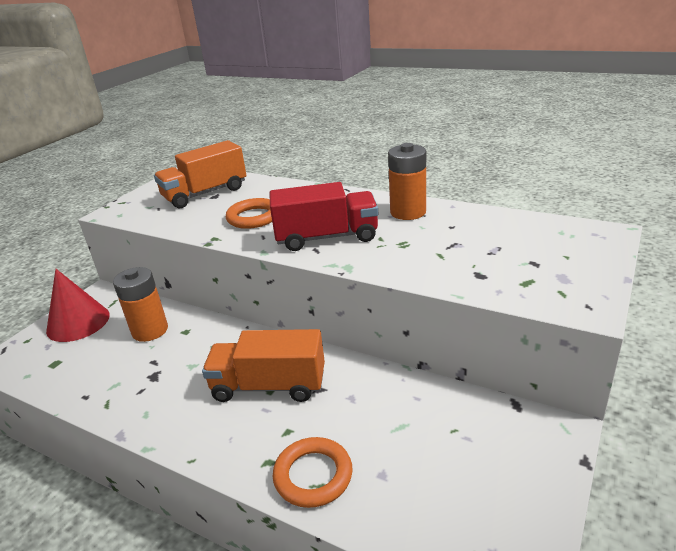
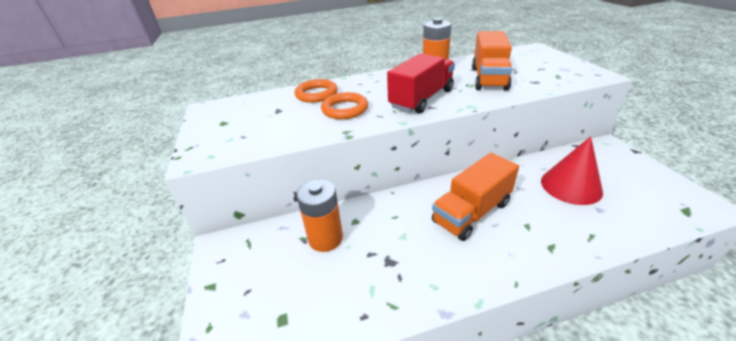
camera: 45 degrees left, 5 degrees up
(78, 322) = (242, 277): red cone -> red cone (571, 186)
(205, 193) = (265, 112): orange truck -> orange truck (488, 78)
(313, 475) = (580, 234): orange ring -> orange ring (316, 94)

